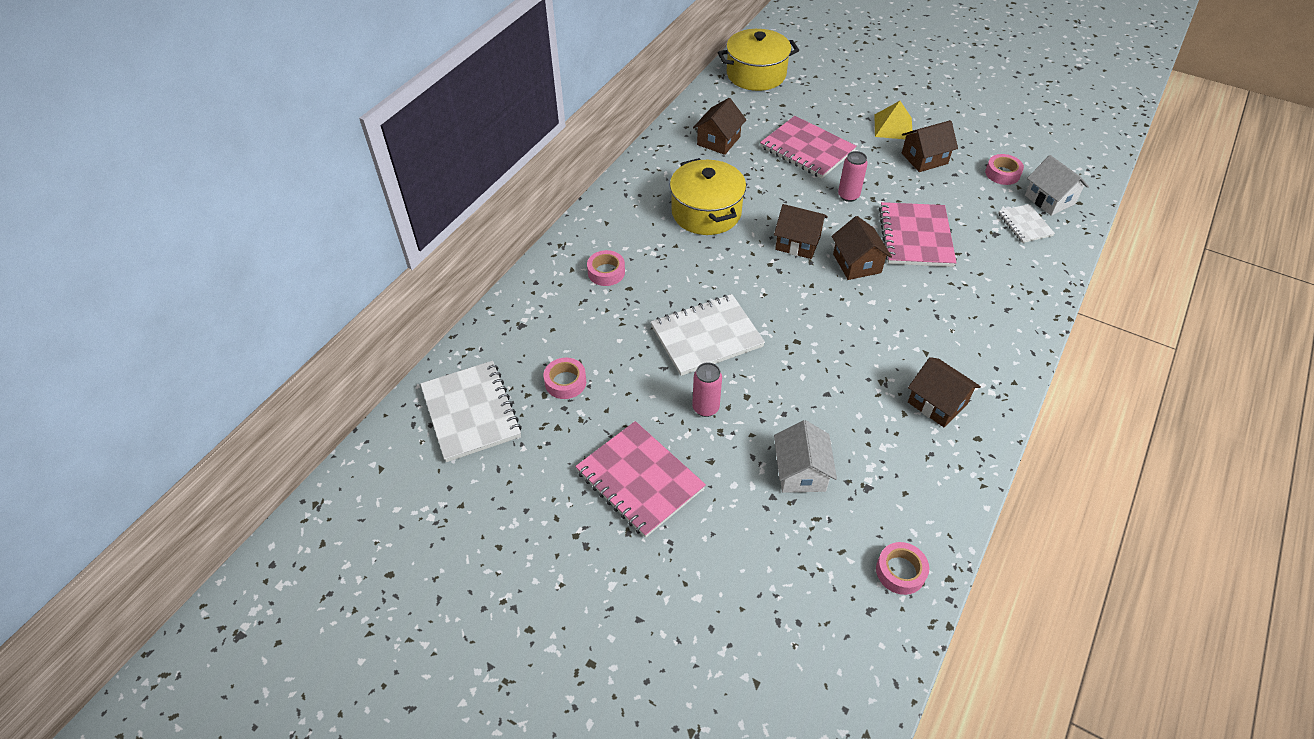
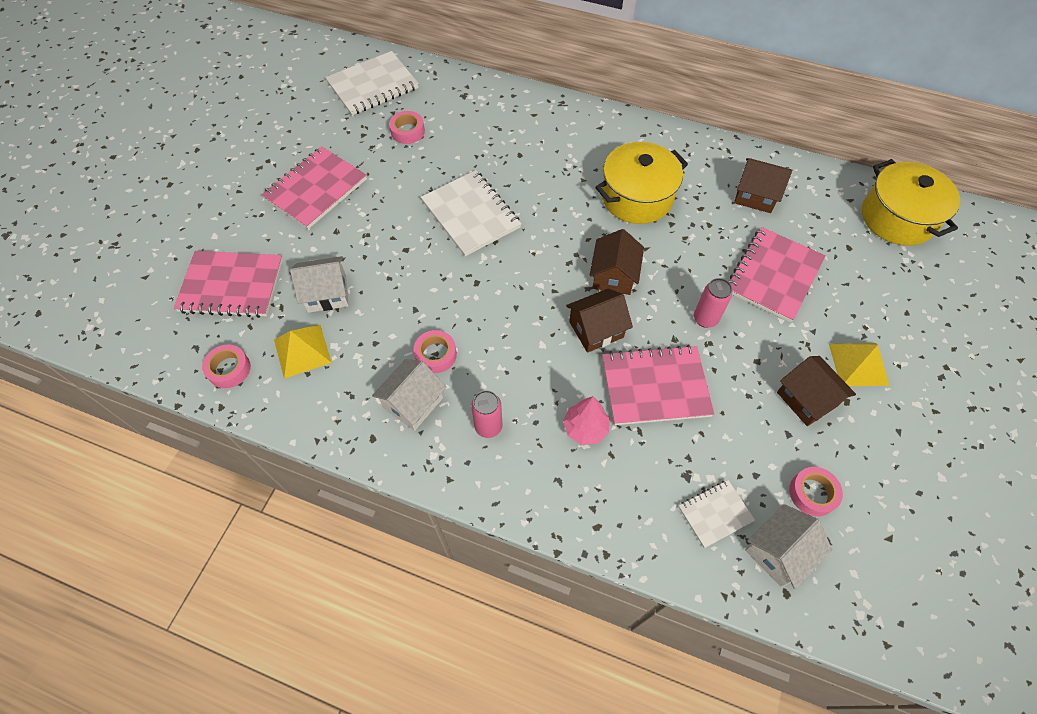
camera: 80 degrees right, 10 degrees up
(606, 272) = (535, 137): pink tape -> pink tape (436, 355)
(705, 408) = (390, 222): pink can -> pink can (488, 426)
(781, 573) = (231, 286): none -> pink notebook
(876, 497) = (302, 351): none -> yellow pyramid
(937, 403) = (413, 403): brown house -> white house
(957, 285) = (585, 428): none -> pink tree

